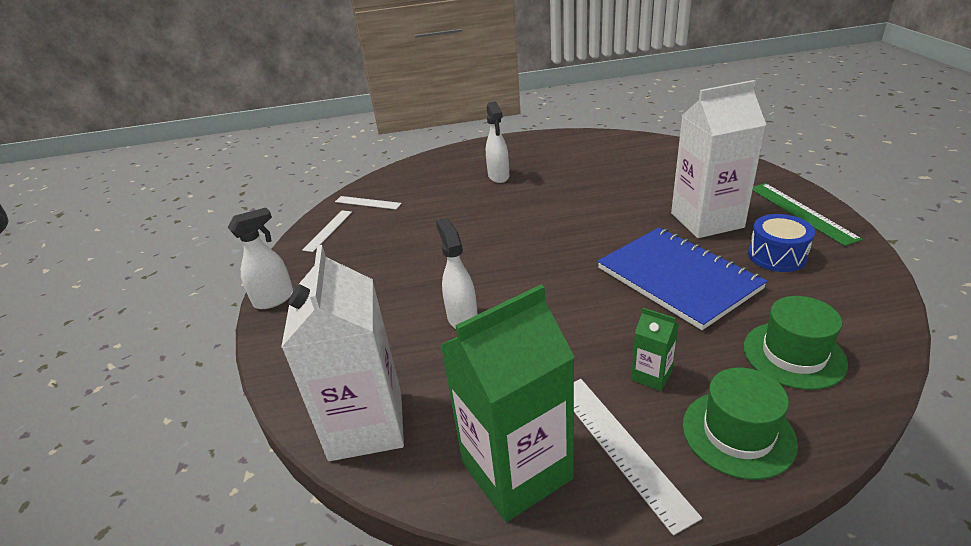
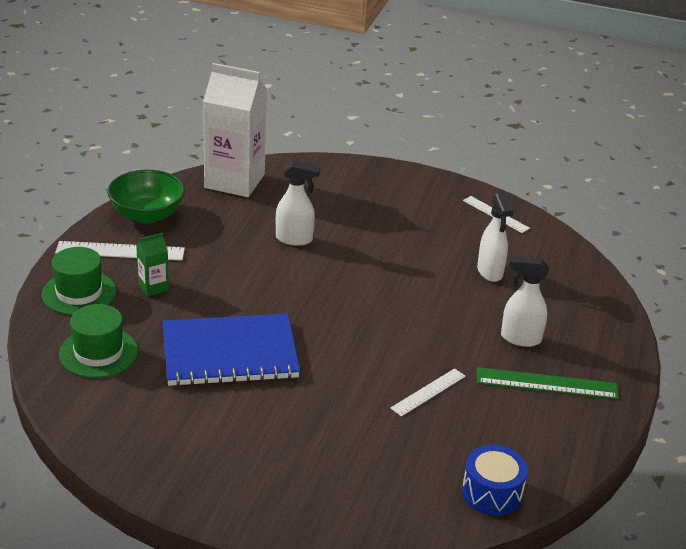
camera: 110 degrees right, 0 degrees up
(275, 299) = (405, 174): white spray bottle -> white spray bottle (490, 272)
(367, 203) = (534, 245): white ruler -> white ruler (428, 392)
(517, 471) = (147, 215): green carton -> green bowl
(706, 220) = (291, 422): white carton -> none
(777, 256) = (196, 424): blue drum -> blue drum (492, 493)
(801, 212) = (237, 494): green ruler -> green ruler (547, 383)

